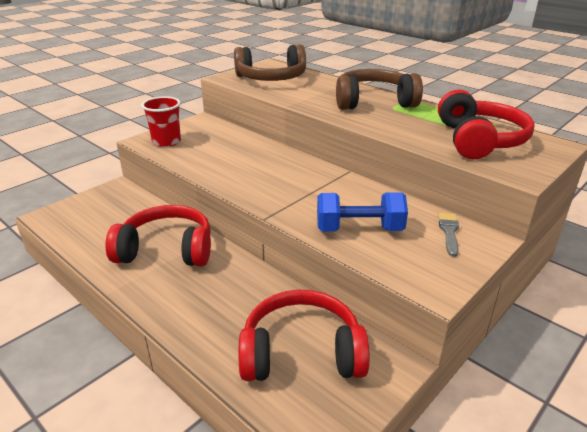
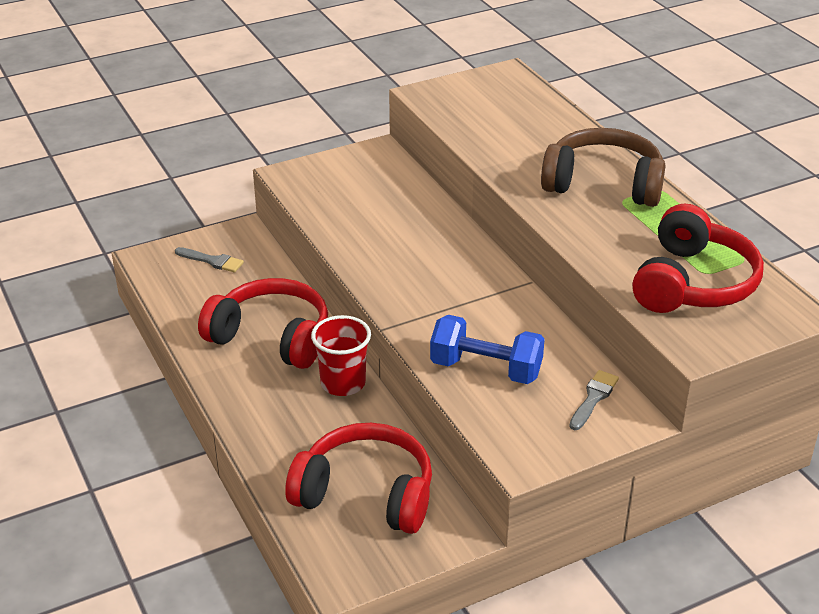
camera: 20 degrees right, 5 degrees up
(100, 209) = (212, 261): none -> grey brush
(166, 142) = (316, 182): red cup -> red cup (343, 383)
(271, 78) = (489, 107): brown headphones -> none

